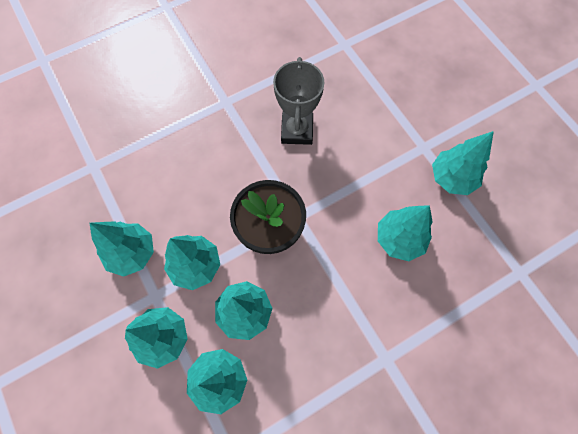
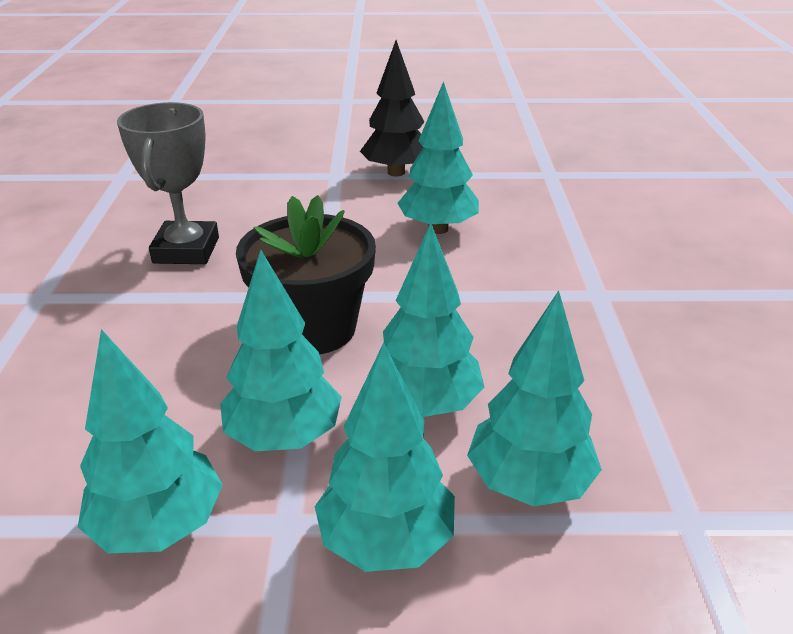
camera: 60 degrees left, 35 degrees down
(297, 130) = (186, 250): grey trophy -> grey trophy turned 60 degrees clockwise
(451, 178) = (396, 172): turquoise tree -> black tree

